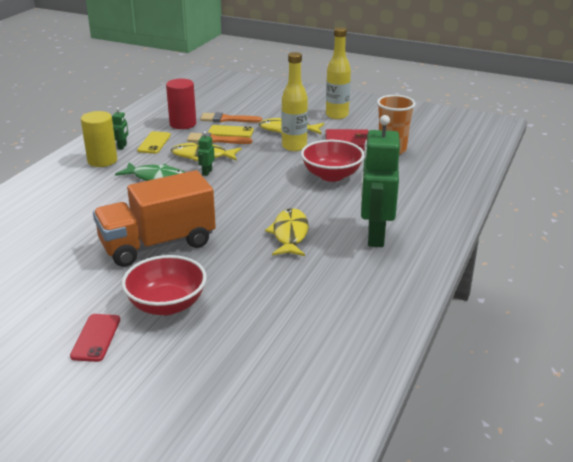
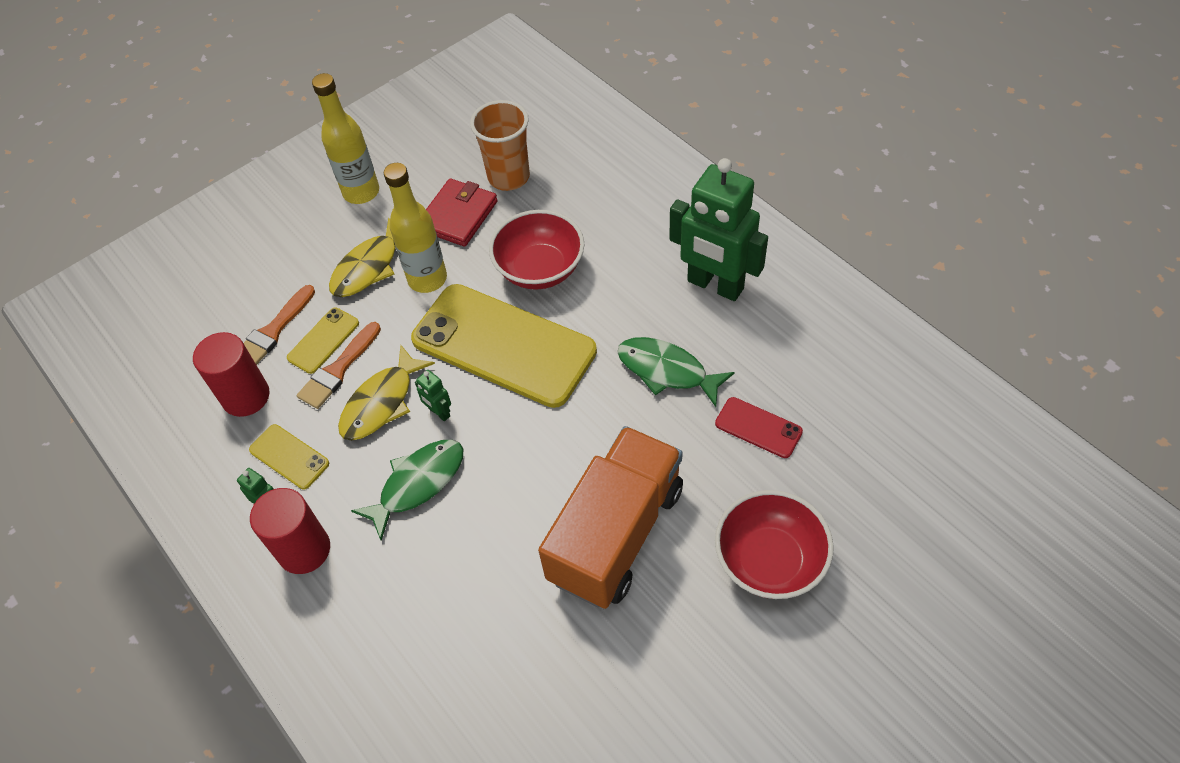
camera: 60 degrees left, 25 degrees up
(96, 338) = (809, 663): red phone -> red phone (758, 428)
(102, 160) = (304, 550): yellow cylinder -> red cylinder
(158, 244) = (616, 533): orange truck -> orange truck turned 150 degrees counterclockwise
(267, 178) = (504, 345): none -> yellow phone
(290, 234) = (667, 371): yellow fish -> green fish

